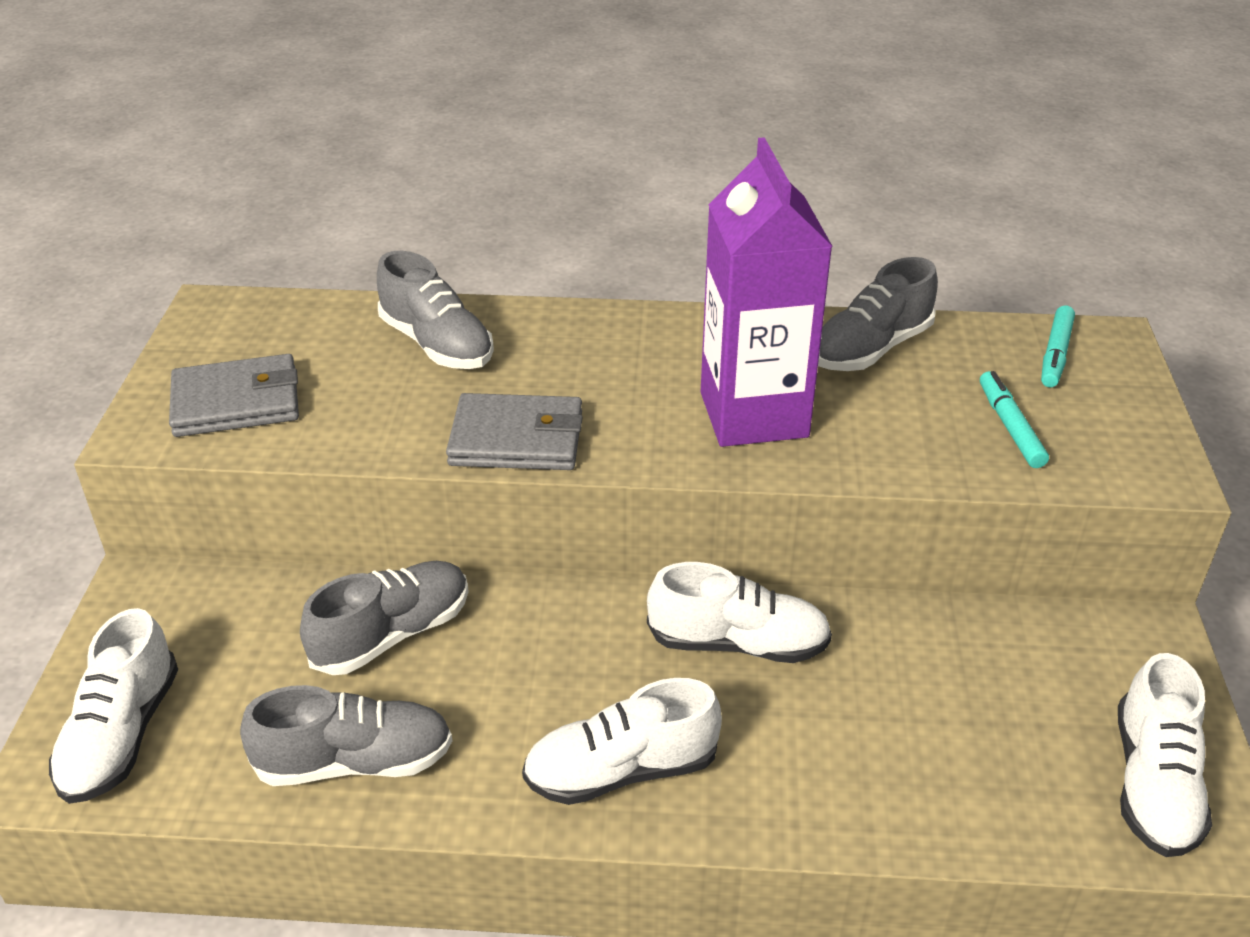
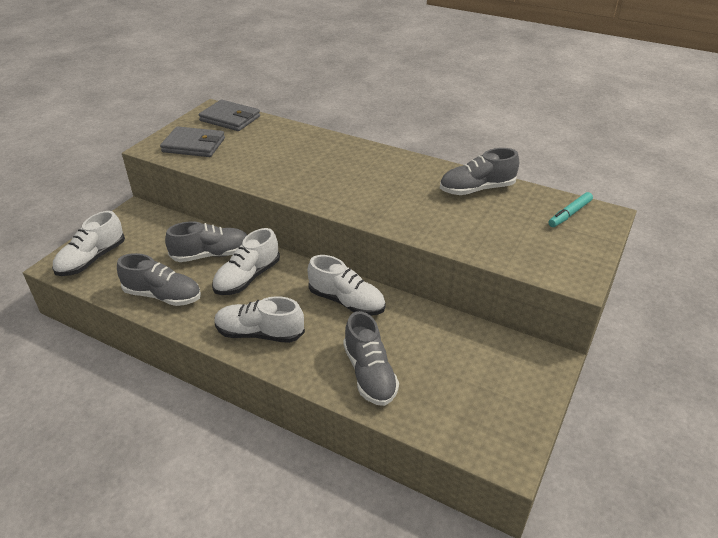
camera: 25 degrees right, 0 degrees up
(437, 344) = (287, 142): grey shoe -> grey shoe (369, 374)
(516, 439) = (288, 185): grey wallet -> grey wallet (230, 118)
(753, 415) = (397, 202): purple carton -> none
(1010, 427) = (516, 239): turquoise marker -> none
(1153, 784) = (494, 423): white shoe -> white shoe (247, 278)

